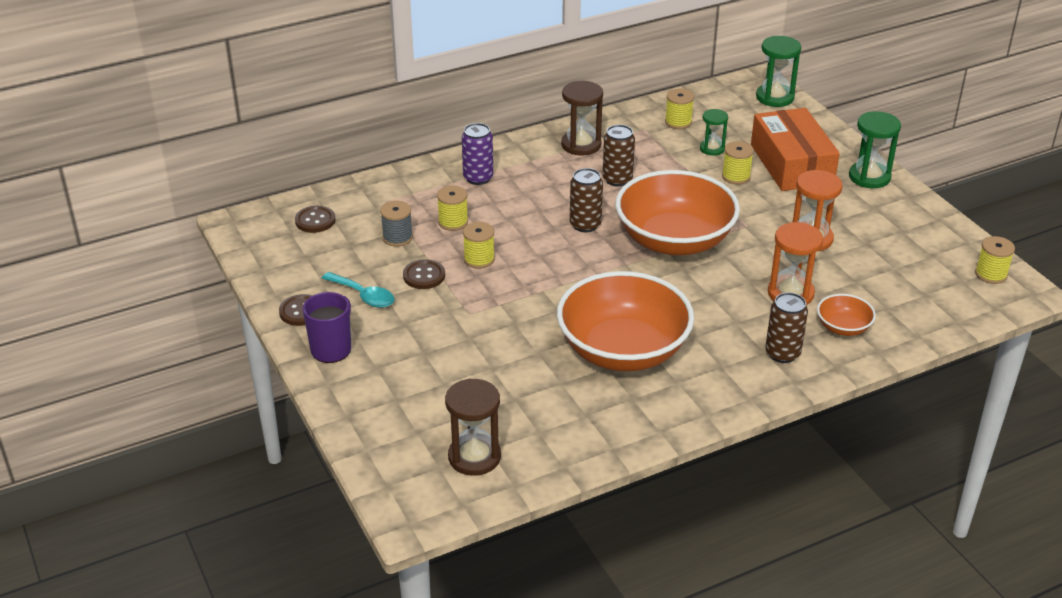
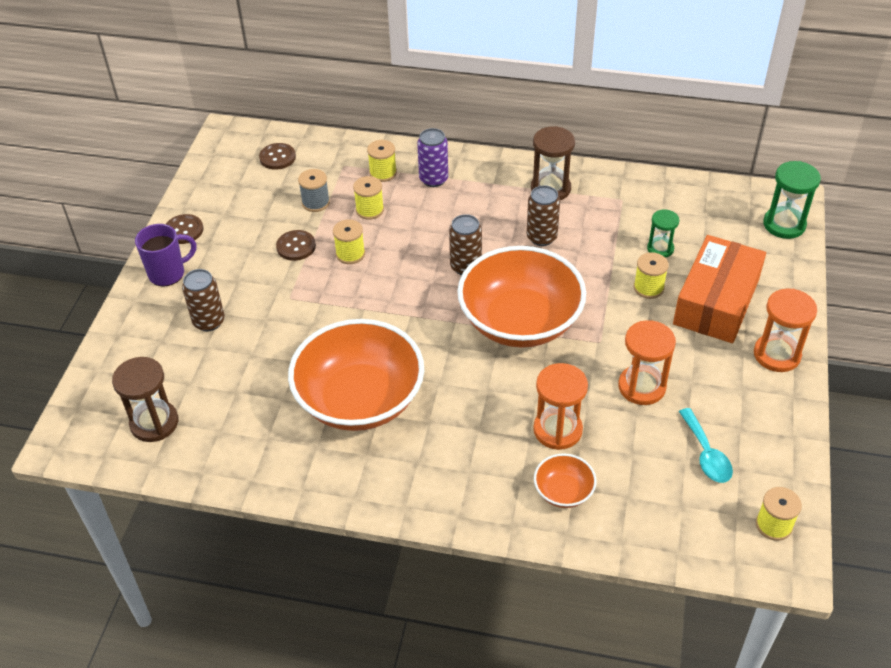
camera: 40 degrees right, 10 degrees up
(363, 296) = (237, 240): turquoise spoon -> turquoise spoon (706, 454)
(678, 122) = (661, 207): yellow spool -> yellow spool (383, 173)
(782, 353) = (481, 483): brown can -> brown can (209, 321)
(869, 177) = (777, 354): green hourglass -> orange hourglass

